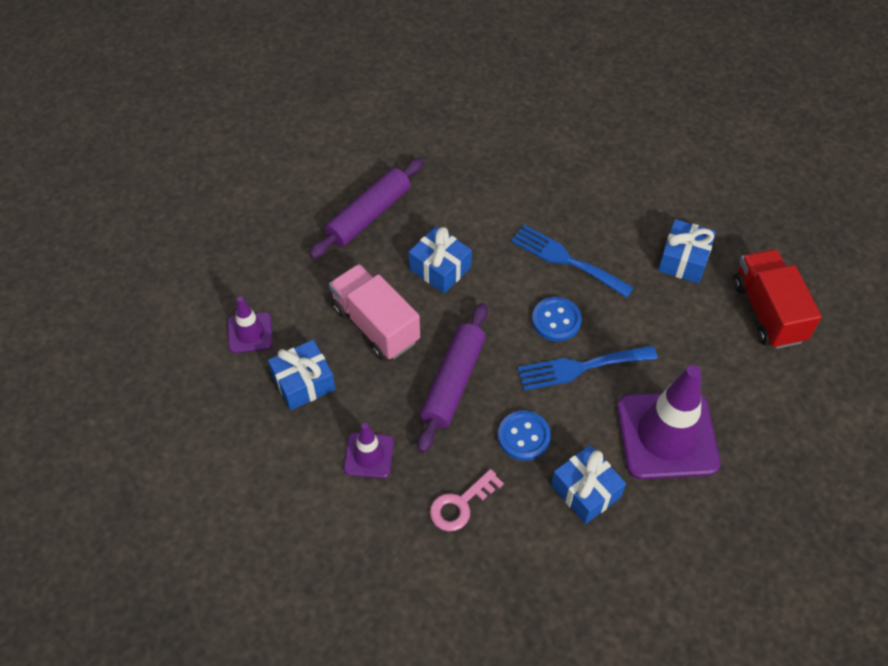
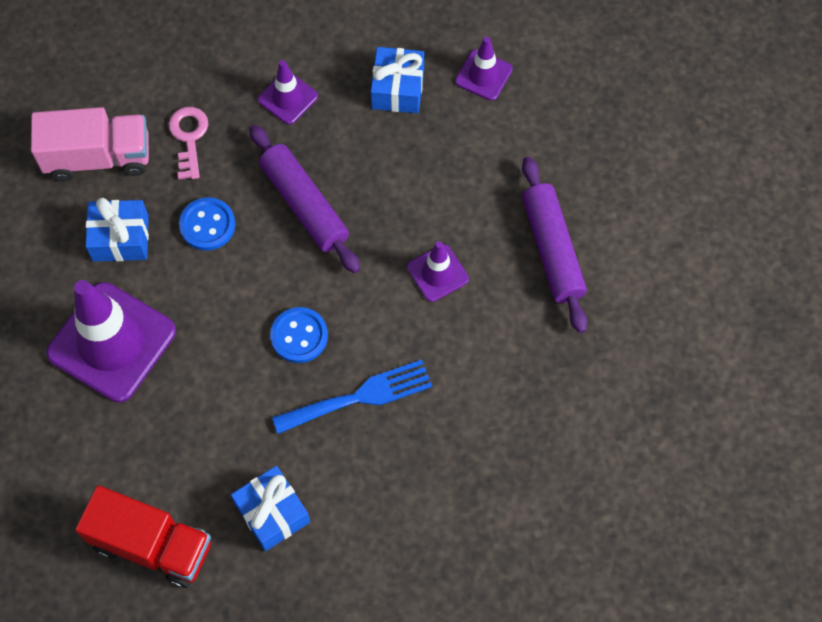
camera: 125 degrees right, 10 degrees up
(375, 325) = (415, 179): pink truck -> pink truck (98, 157)
(440, 268) = (437, 273): blue gift -> purple traffic cone
(580, 367) = (234, 320): blue fork -> none

